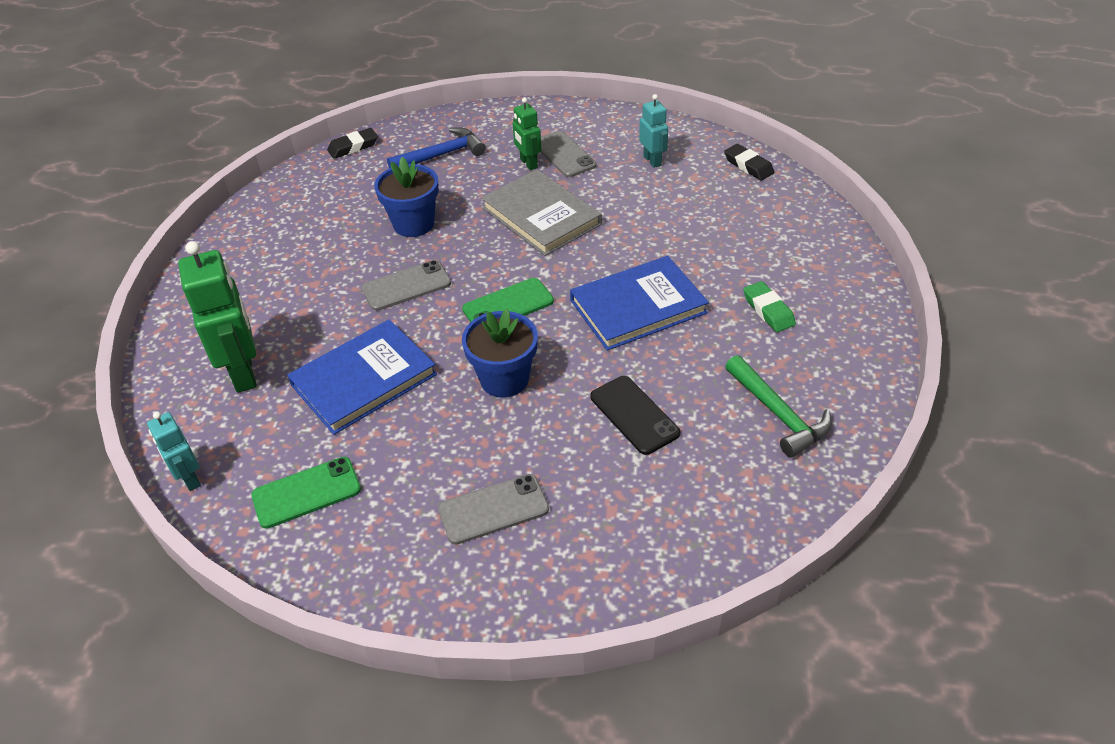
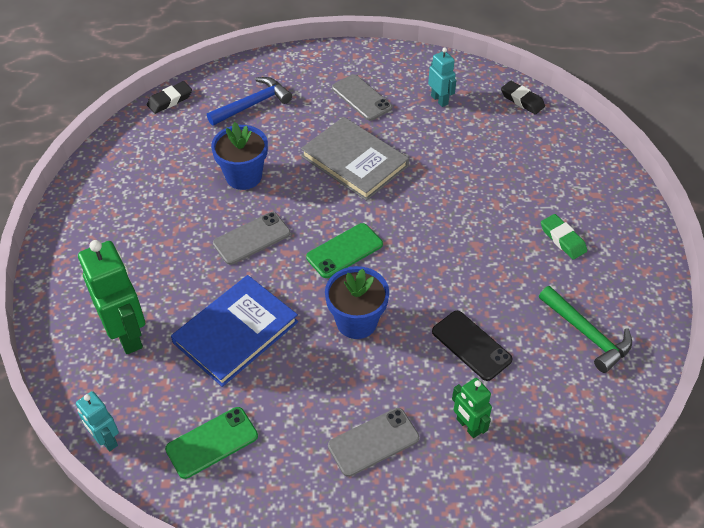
camera: 10 degrees left, 5 degrees up
(528, 163) = (332, 109): green robot -> green robot (468, 426)
(638, 306) = (455, 244): blue book -> none

